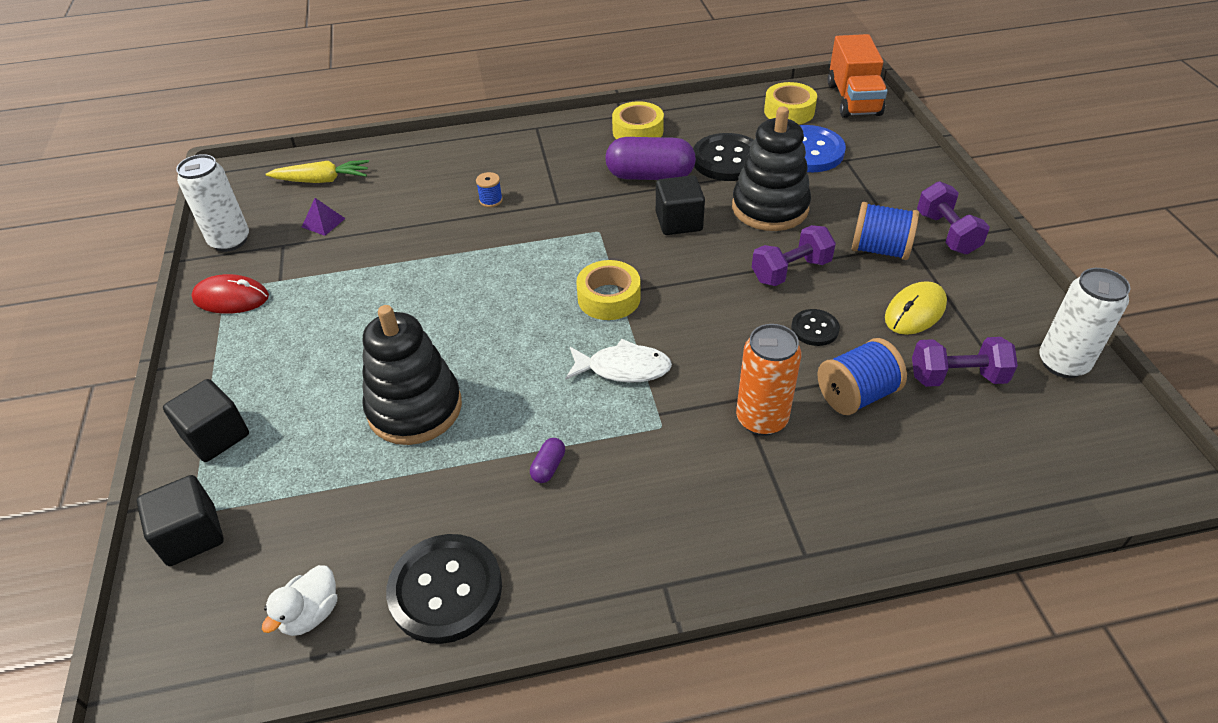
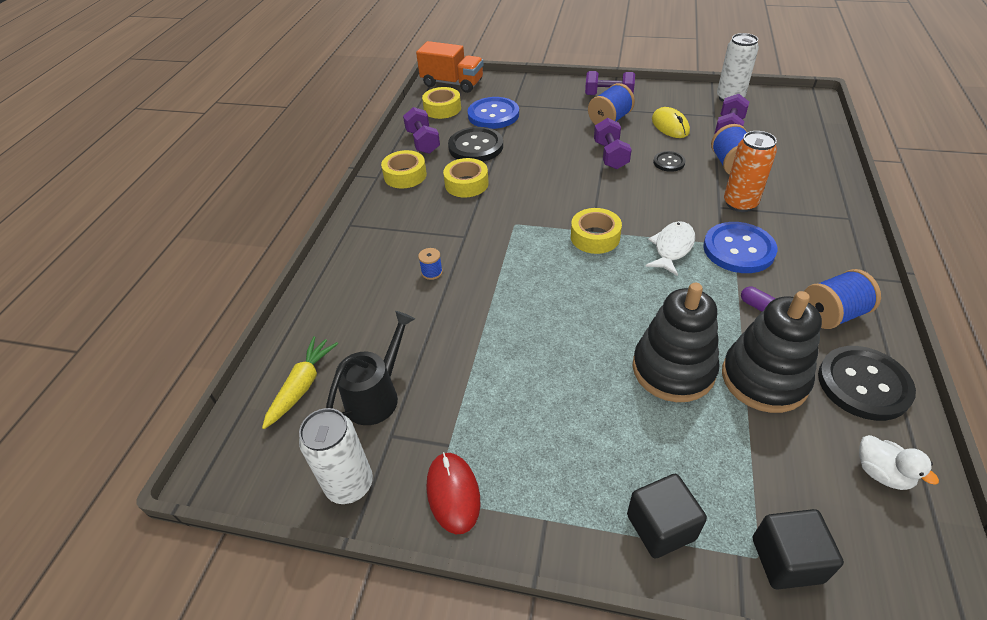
camera: 65 degrees left, 0 degrees up
(231, 298) = (453, 493): red mouse -> red mouse turned 45 degrees counterclockwise
(323, 222) = (377, 395): purple pyramid -> black watering can
(565, 547) = (832, 314): none -> blue spool
(650, 176) = (466, 184): purple capsule -> yellow tape
(654, 433) = (738, 249): none -> blue button
(679, 222) = (530, 185): black cube -> none
(709, 121) = (423, 142): none -> purple dumbbell
(770, 208) = (542, 145): black stacking toy -> black stacking toy (764, 378)

